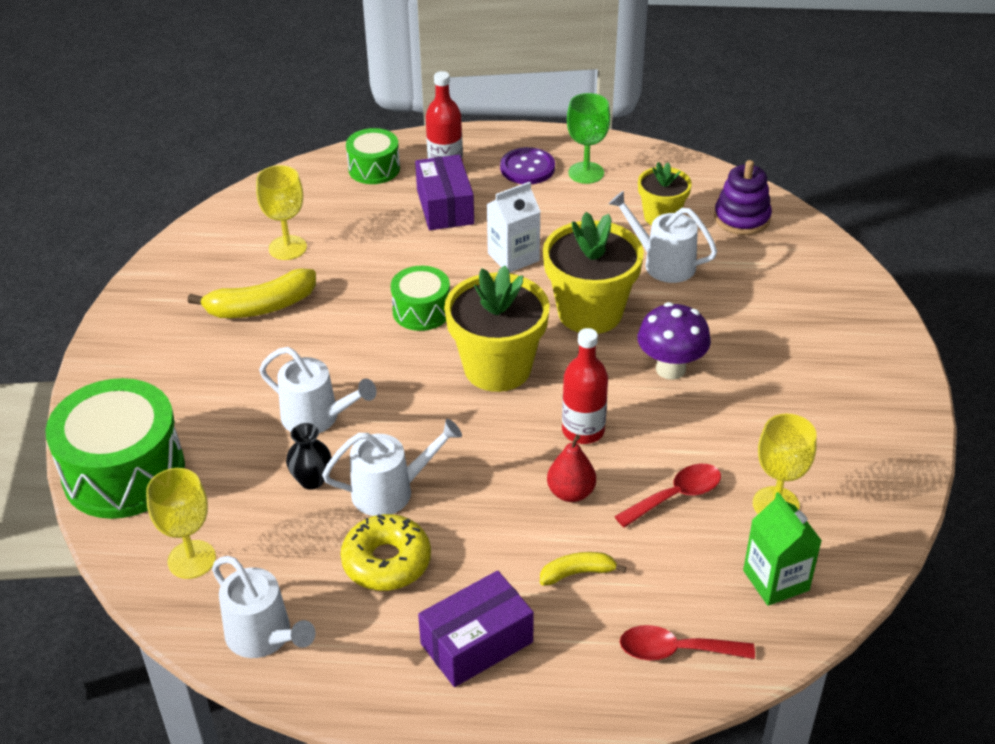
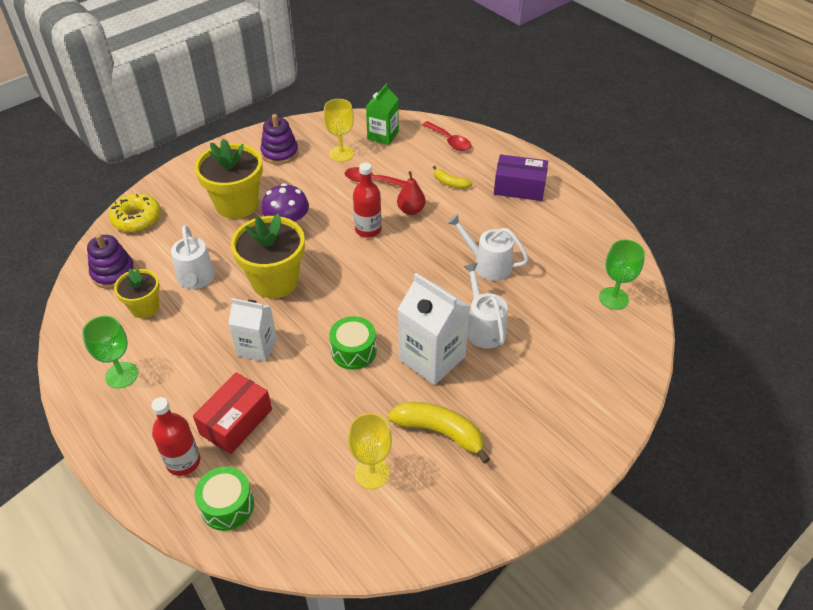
camera: 135 degrees left, 5 degrees up
(124, 472) = (617, 371): green drum -> none
(191, 559) = (613, 298): yellow goblet -> green goblet
(264, 637) = (605, 244): white watering can -> none
(311, 480) = (520, 296): black vase -> none
(338, 355) = (432, 358): none -> white carton
(386, 561) = (523, 237): yellow donut -> yellow donut (137, 219)
(445, 207) = (236, 422): purple box -> red box
(497, 368) = (362, 286): yellow flower pot -> yellow flower pot (237, 204)
(527, 168) = (143, 411): purple button -> none
(843, 445) = (280, 153): none -> purple stacking toy

